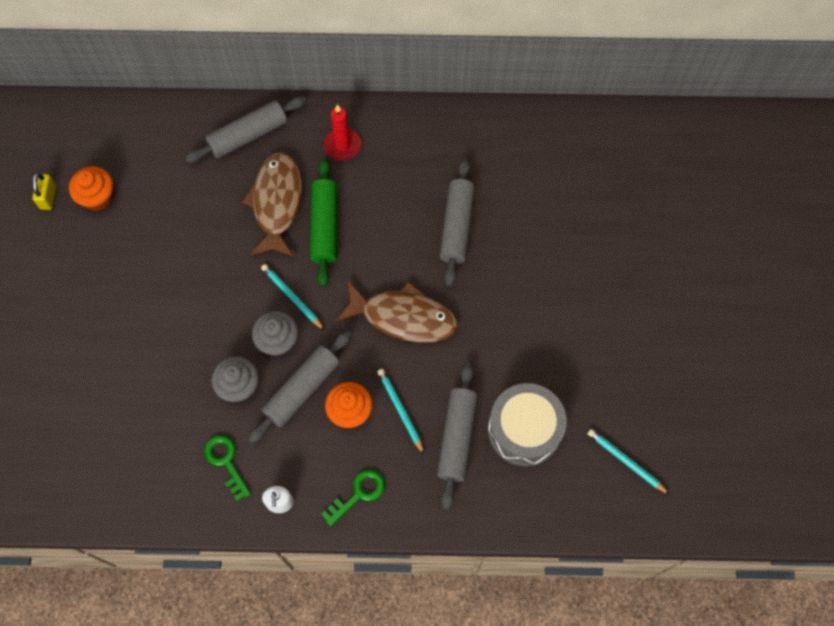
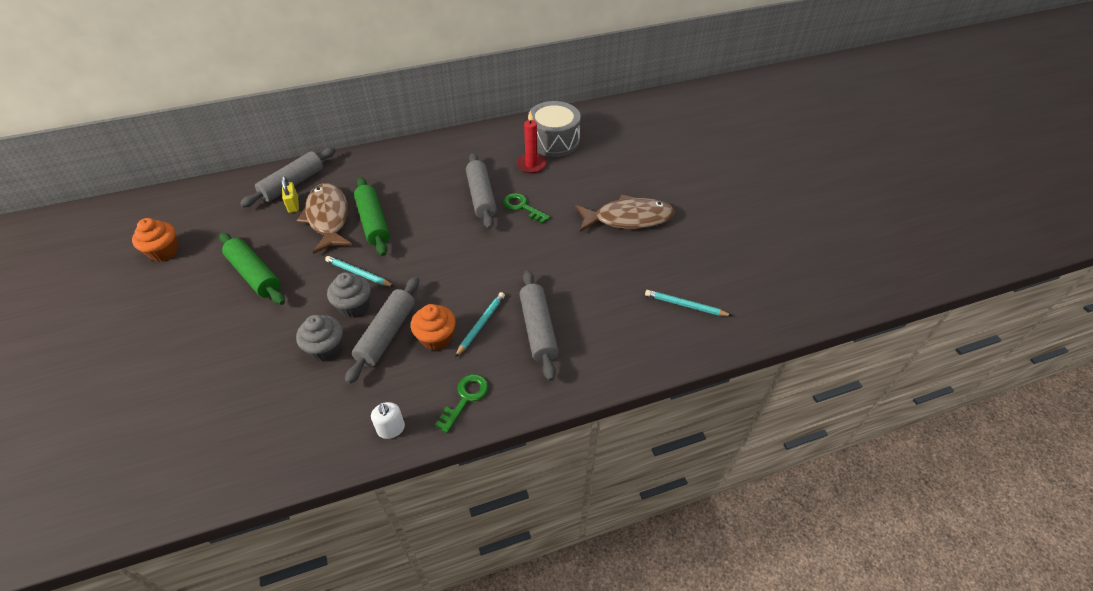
camera: 20 degrees left, 20 degrees down
(48, 197) = (115, 263): yellow padlock -> yellow padlock (293, 205)
(185, 262) = (254, 275): none -> green rolling pin
(226, 462) = (328, 412): green key -> green key (523, 207)
(342, 145) = (373, 173): red candle -> red candle (531, 165)
(400, 410) = (481, 324): turquoise pencil -> turquoise pencil turned 75 degrees clockwise
(403, 317) = (460, 261): brown fish -> brown fish (628, 218)
(524, 430) = (592, 308): grey drum -> grey drum (554, 141)

